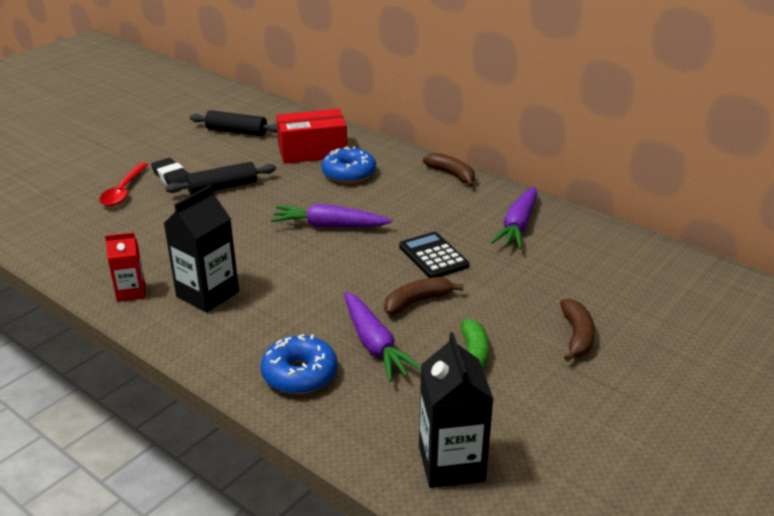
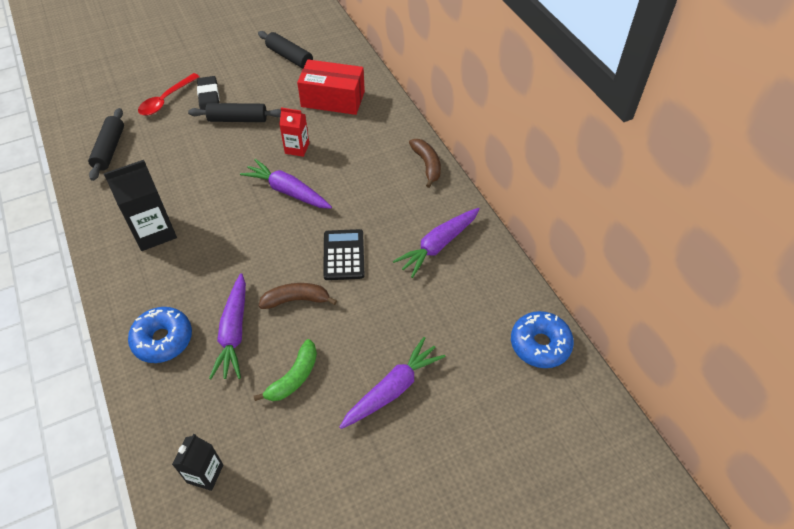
camera: 25 degrees right, 20 degrees up
(89, 243) = (110, 149): none -> black rolling pin
(131, 292) = (106, 210): red carton -> red carton (297, 148)
(349, 173) = (343, 135): blue donut -> blue donut (540, 344)
(451, 463) = (205, 473): black carton -> black carton, size x0.60
(577, 336) = (392, 389): brown banana -> purple carrot

